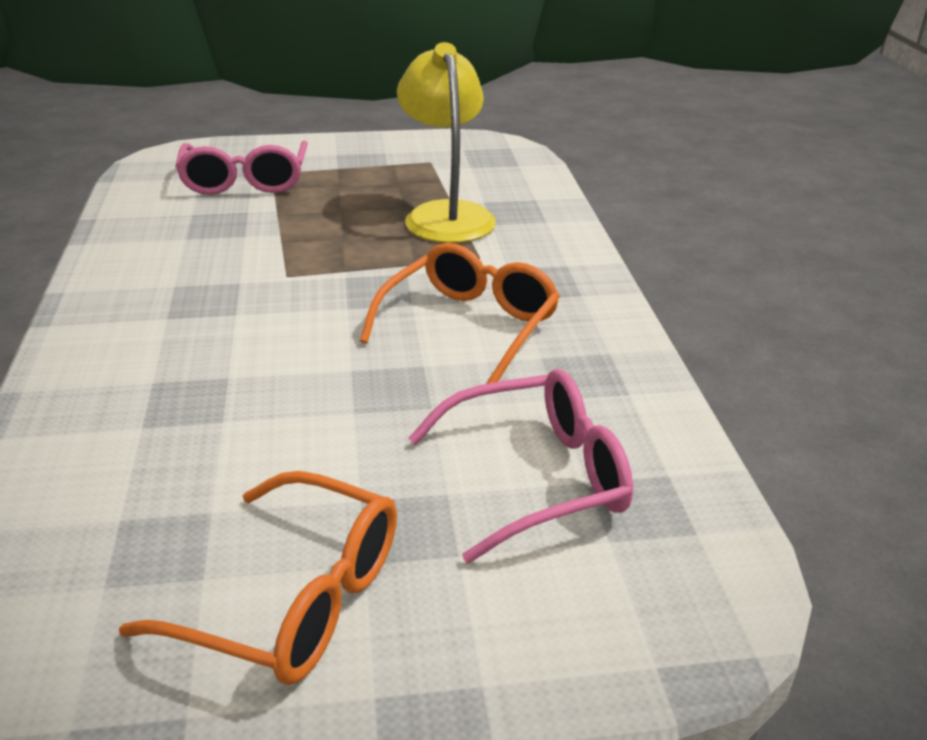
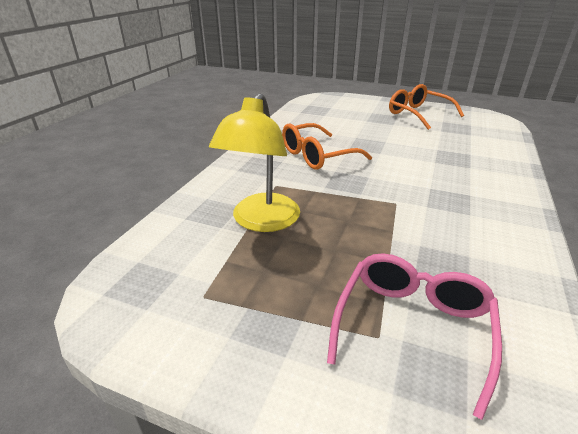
camera: 150 degrees left, 0 degrees up
(538, 477) = (337, 118): pink glasses -> none

